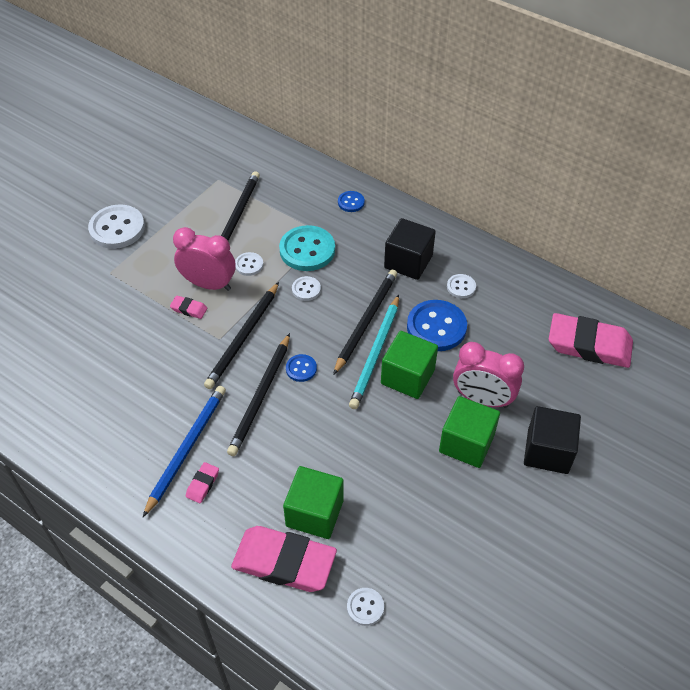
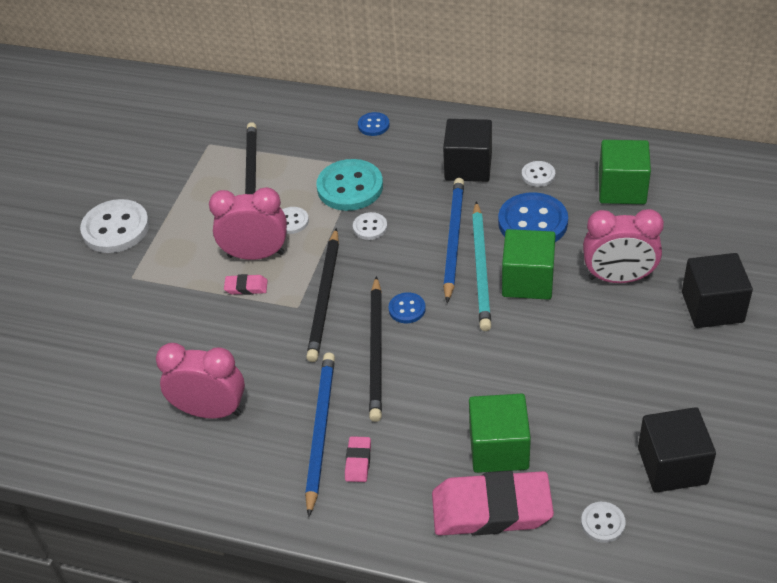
camera: 15 degrees left, 5 degrees down
(115, 403) = (210, 411): none -> pink clock
(366, 321) = (453, 239): black pencil -> blue pencil
(445, 578) = (672, 465): none -> black cube
(466, 443) = (624, 326): green cube -> green cube (622, 189)
(589, 345) = (700, 191): pink eraser -> none

